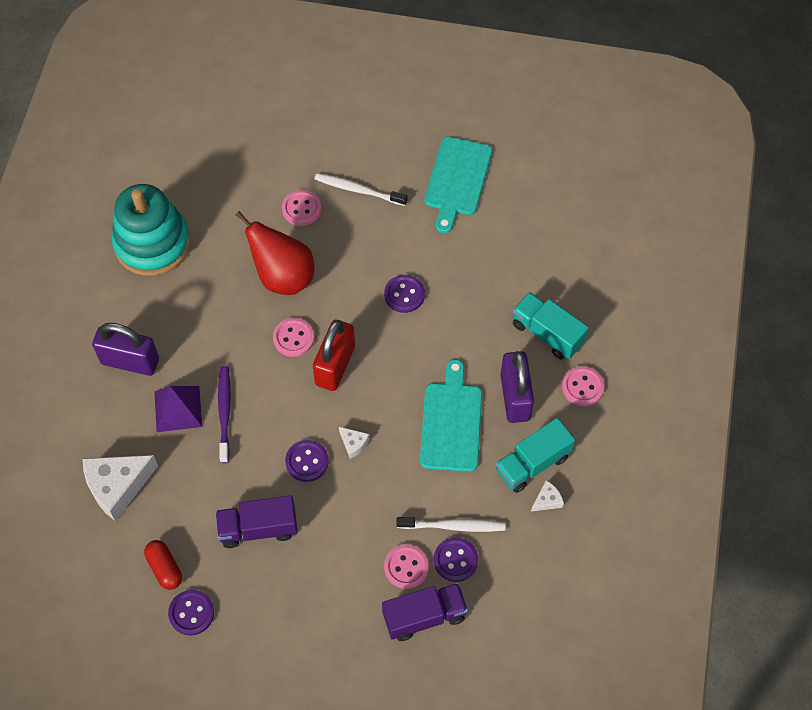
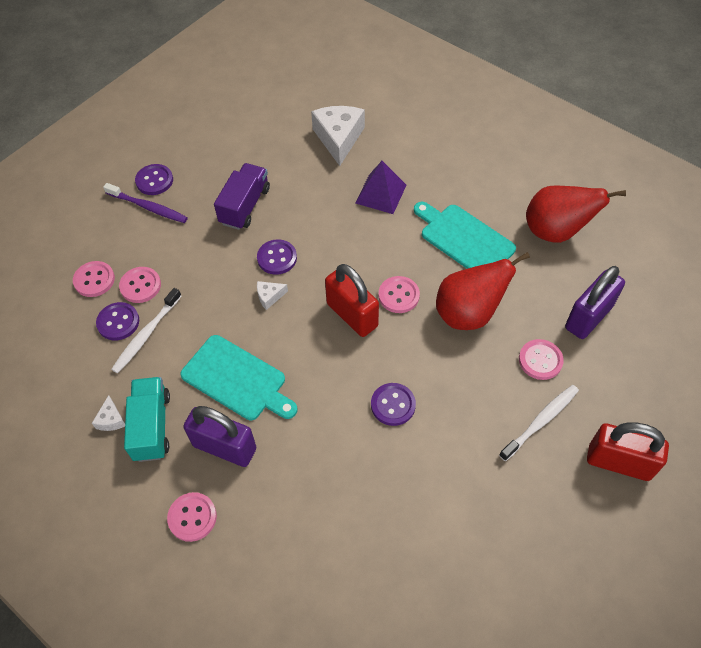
camera: 120 degrees right, 5 degrees down
(130, 361) = (443, 179): purple padlock -> purple padlock (588, 317)
(152, 243) = (555, 231): turquoise stacking toy -> red pear
(164, 568) = (256, 143): red capsule -> none
(191, 613) = (212, 146): purple button -> purple button (154, 181)
(224, 412) = (358, 221): purple toothbrush -> purple toothbrush (148, 207)
(363, 131) = (619, 462): none -> red padlock
(424, 616) = (94, 280): purple truck -> pink button
(457, 180) = (509, 528): turquoise cutting board -> turquoise cutting board (464, 239)
(547, 333) = (270, 517): turquoise truck -> none

